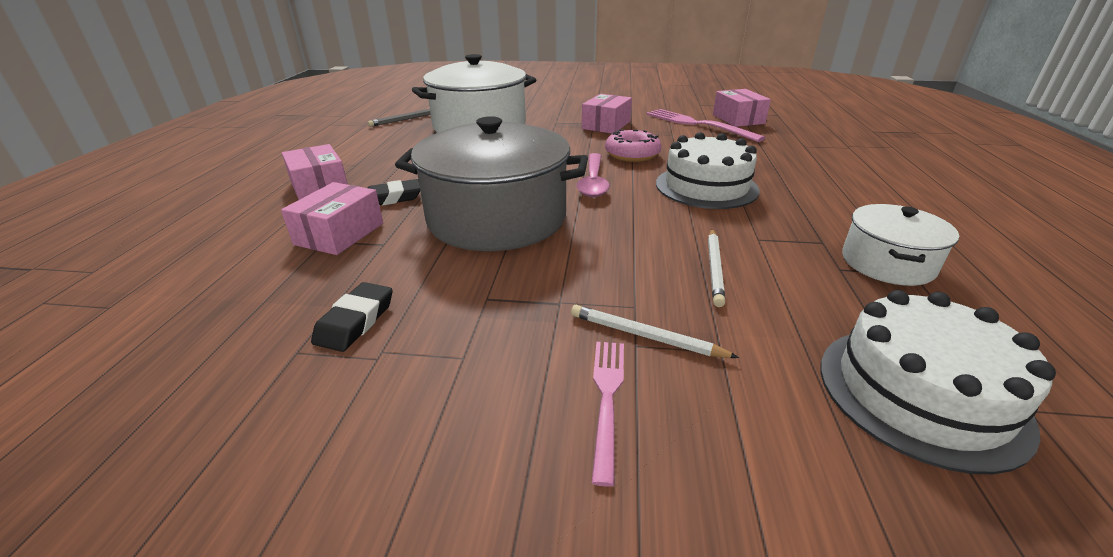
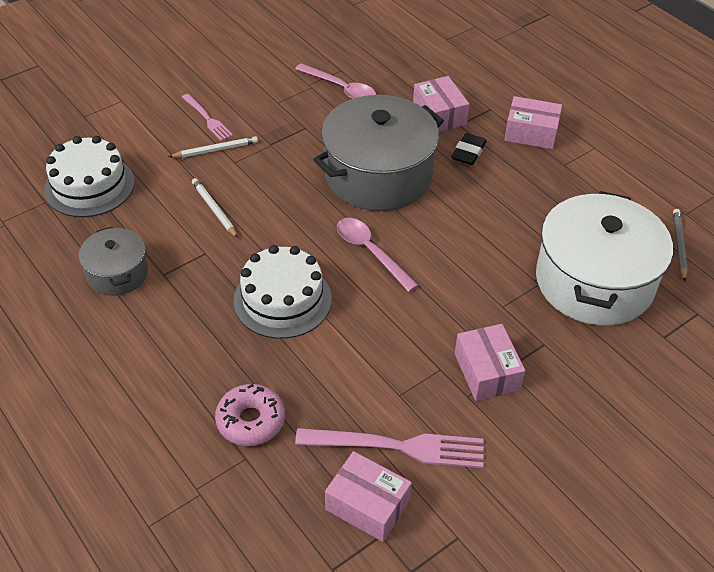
camera: 135 degrees right, 15 degrees up
(355, 321) = (341, 89): black eraser -> pink spoon
(632, 154) = (390, 318): pink donut -> pink donut (251, 421)
(887, 263) = (117, 273): white pot -> grey pot

